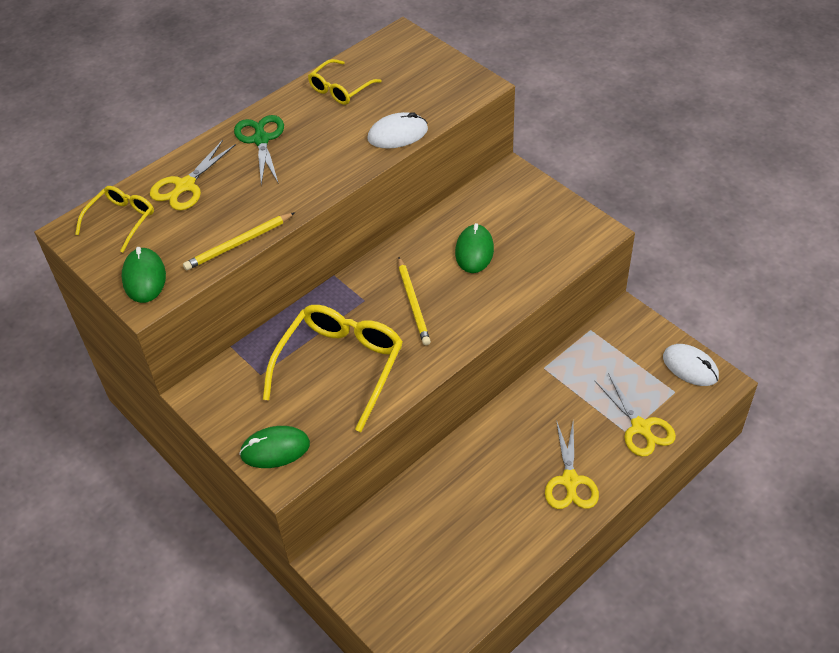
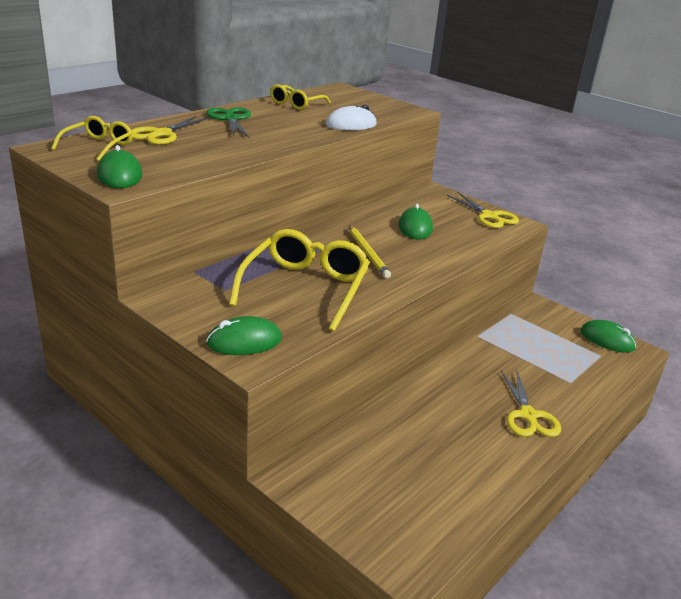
camera: 10 degrees left, 20 degrees down
(238, 244) = (215, 164): yellow pencil -> none
(641, 427) = (580, 378): yellow scissors -> yellow scissors (489, 216)
(690, 367) = (607, 340): white mouse -> green mouse

